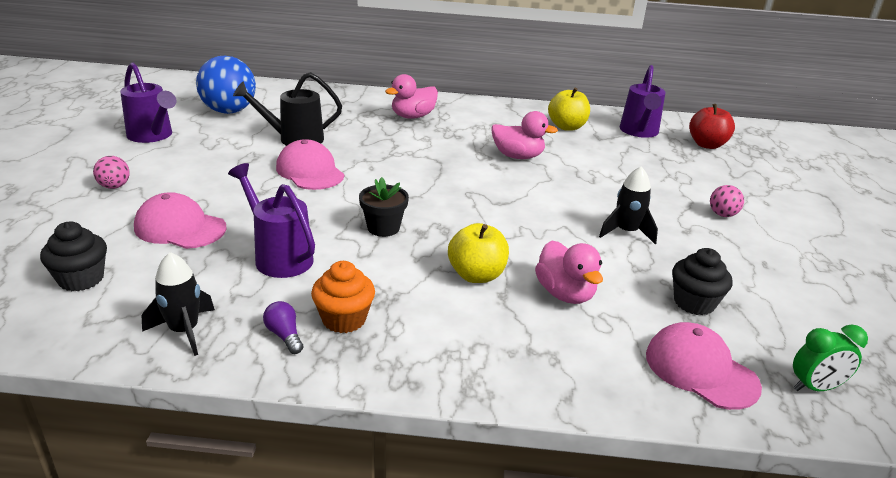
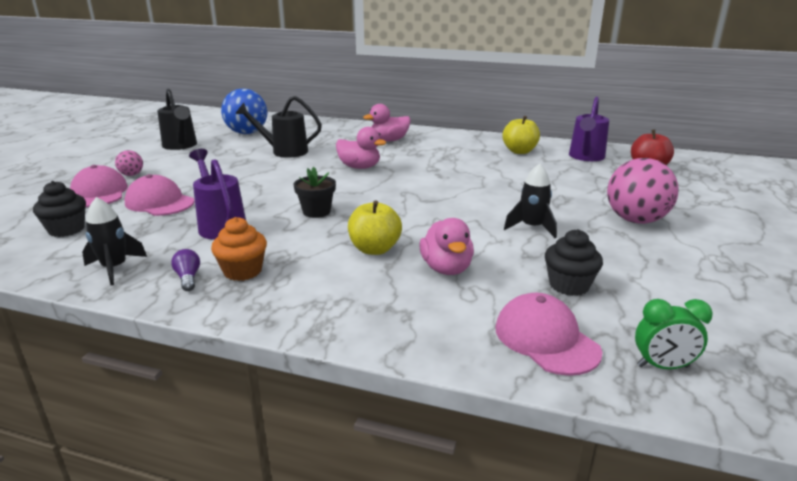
camera: 15 degrees right, 5 degrees down
(152, 136) = (181, 146): purple watering can -> black watering can
(310, 171) = (282, 172): pink cap -> pink cap (99, 193)
(518, 156) = (463, 169): pink duck -> pink duck (359, 167)
(722, 214) = (635, 220): pink ball -> pink ball, size x2.12

